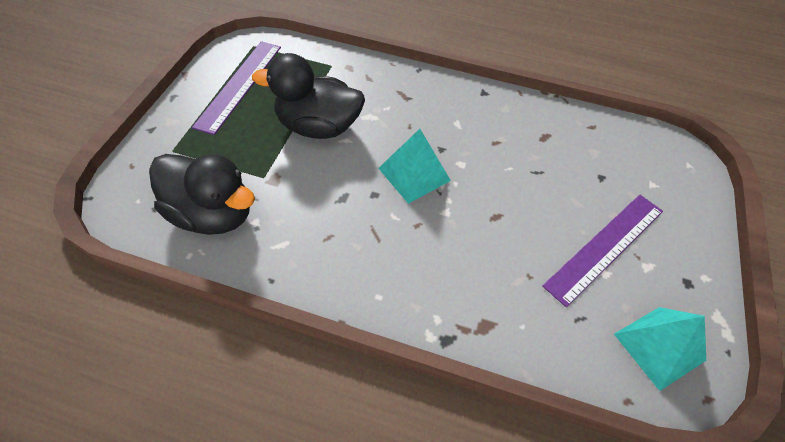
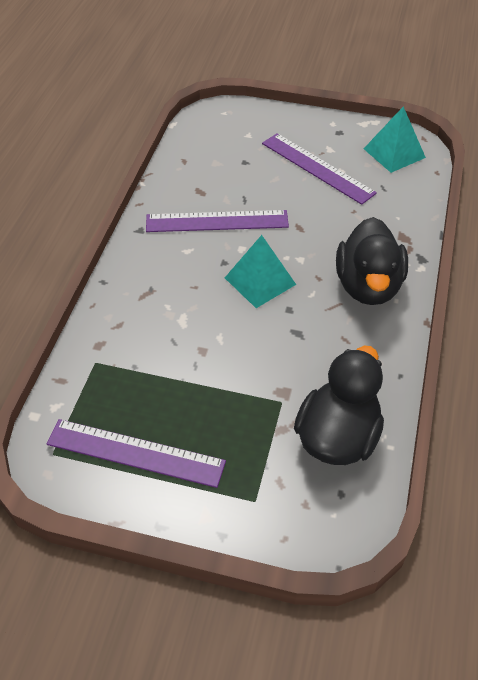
camera: 90 degrees left, 5 degrees down
(318, 126) = (203, 363): black duck -> black duck (368, 286)
(499, 147) = (217, 222): none -> purple ruler

